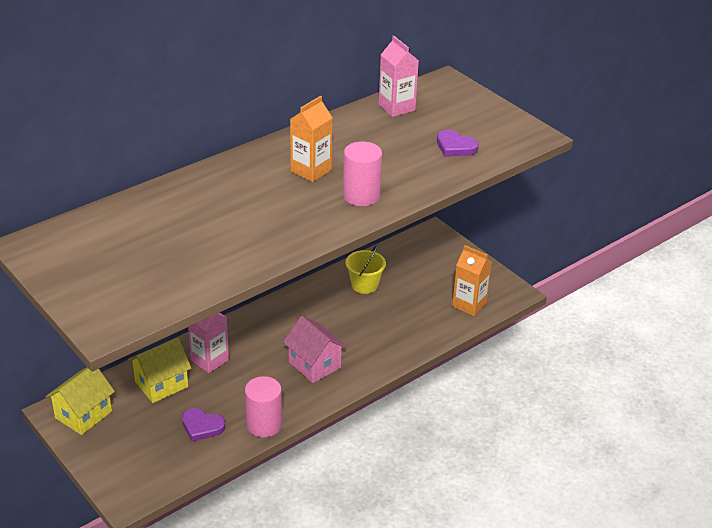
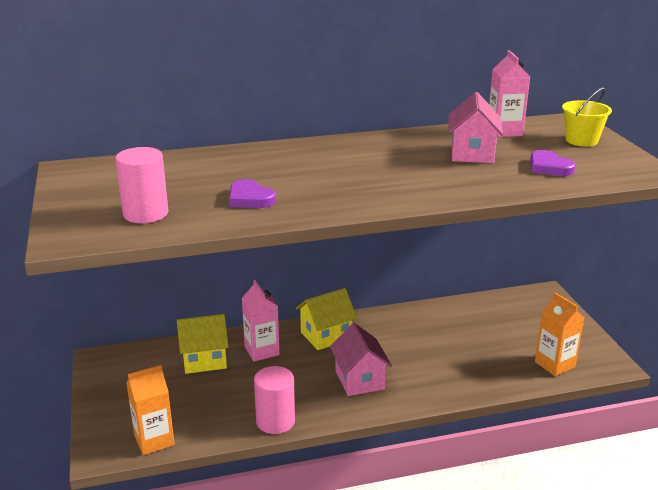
camera: 25 degrees right, 10 degrees down
(83, 414) = (119, 367): yellow house -> yellow house (326, 335)
(202, 426) = (215, 406): purple heart -> purple heart (250, 198)
(311, 171) = (379, 161): orange carton -> orange carton (154, 440)
(361, 196) = (416, 187): pink cylinder -> pink cylinder (146, 214)
(364, 285) = (451, 322): yellow bucket -> yellow bucket (581, 140)
(384, 143) = (472, 154): none -> pink house

